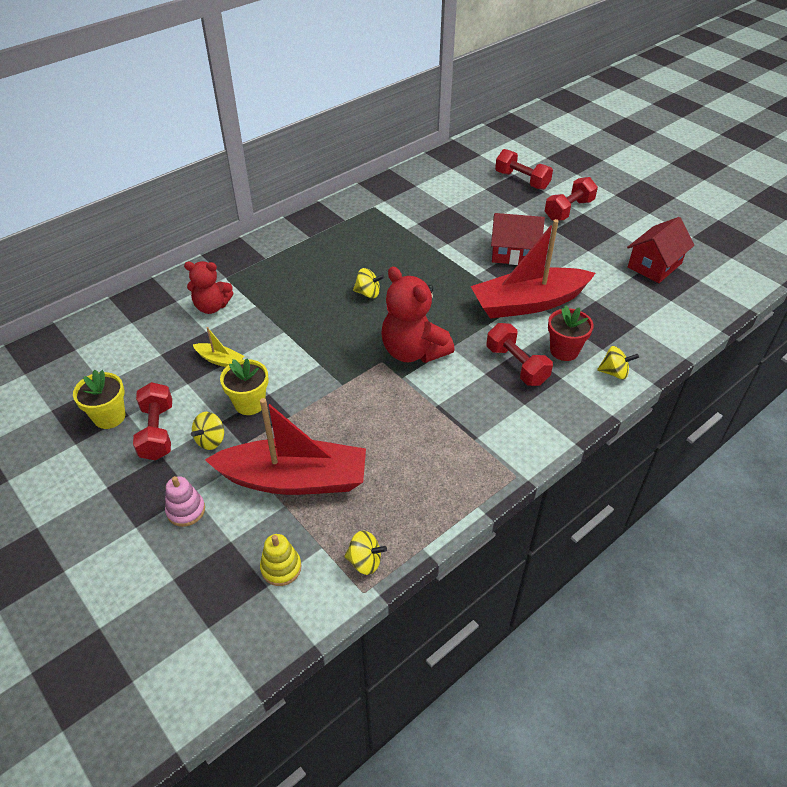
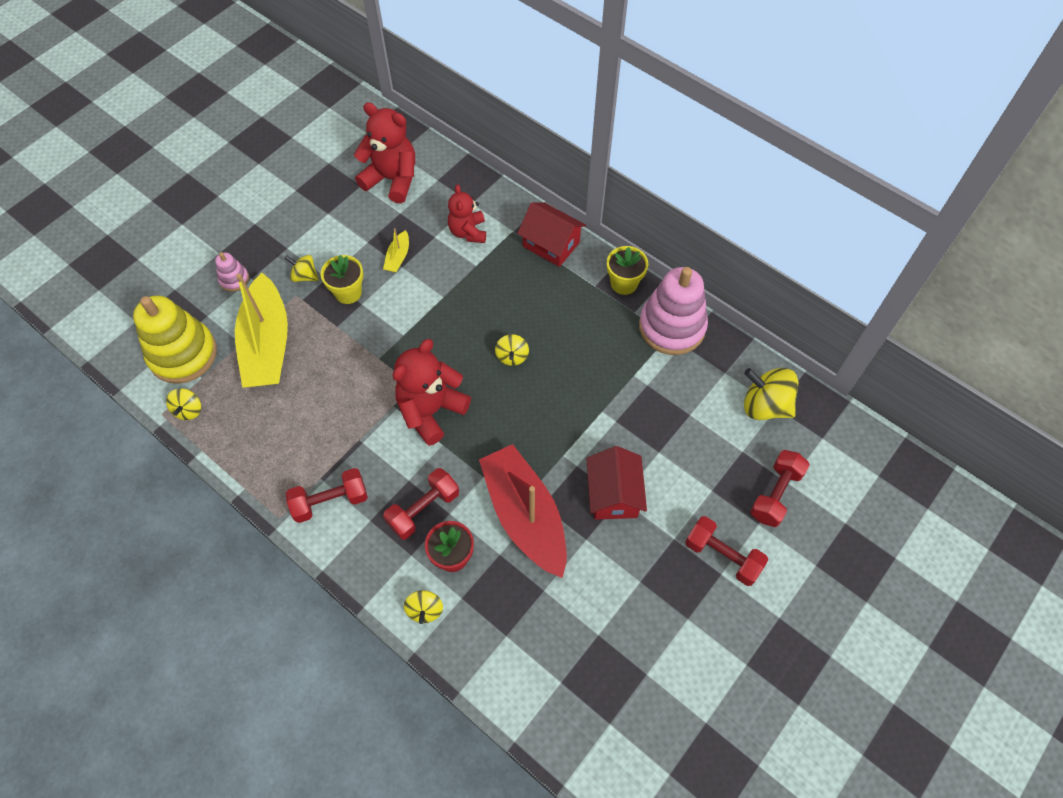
camera: 80 degrees right, 15 degrees up
(109, 417) = (324, 201): yellow flower pot -> yellow flower pot (624, 283)
(110, 357) = (392, 179): none -> red teddy bear
(157, 432) = (311, 238): red dumbbell -> red dumbbell (330, 501)
(281, 568) = (183, 354): yellow stacking toy -> yellow stacking toy, size x2.18
(294, 479) = (267, 344): red boat -> yellow boat
(366, 203) = (672, 327): none -> pink stacking toy
(449, 173) = (765, 405): none -> yellow spinning top
(654, 265) = (627, 665): red house -> red house (551, 244)

